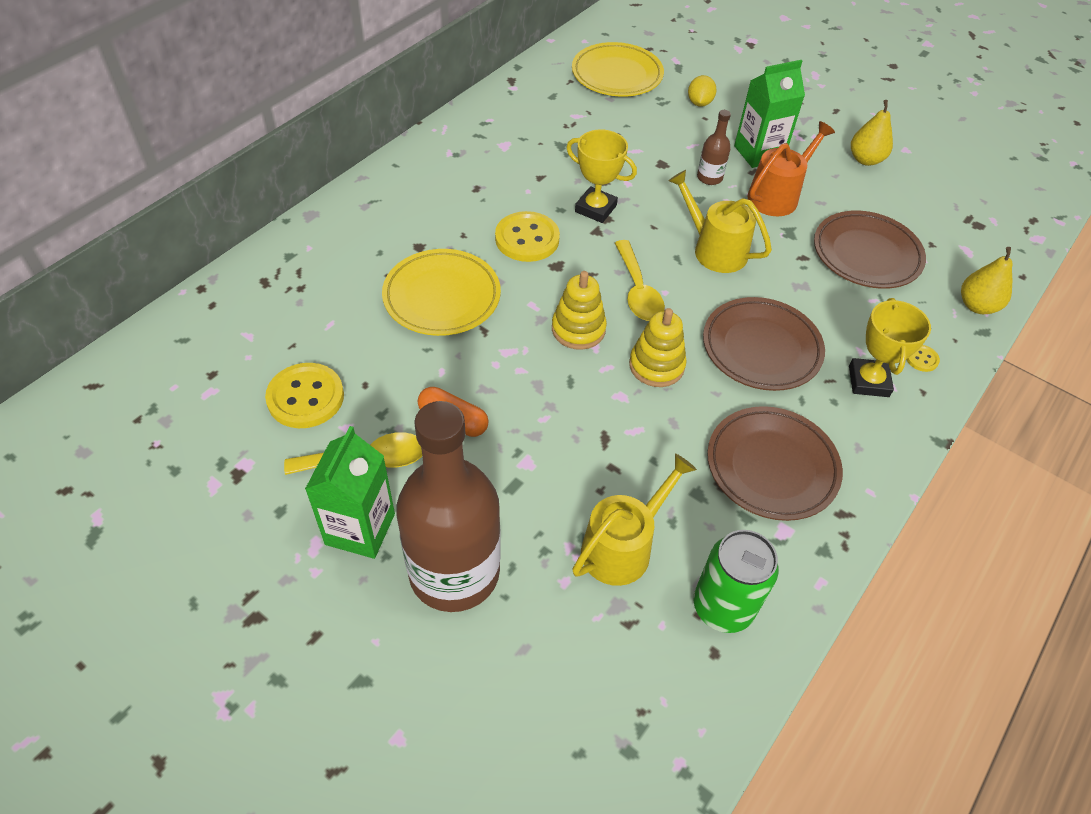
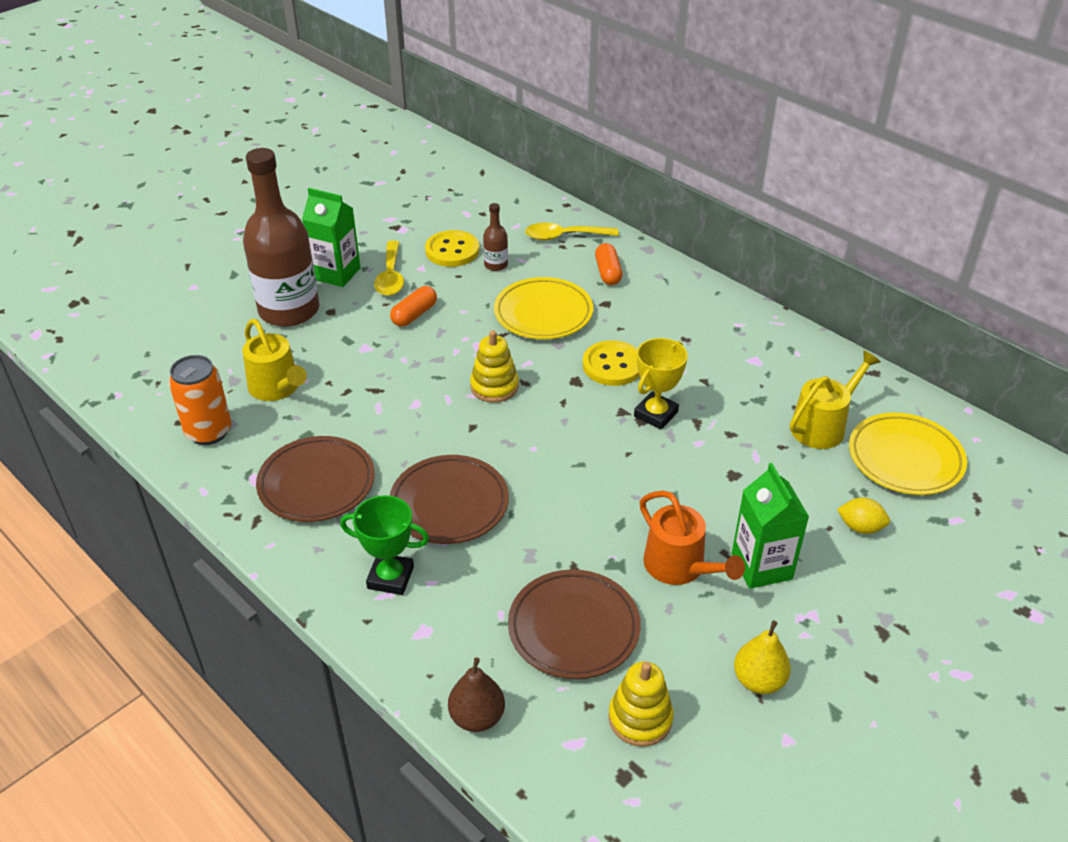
camera: 100 degrees right, 10 degrees down
(359, 246) = (608, 272): none -> orange capsule
(638, 291) = (537, 429): yellow spoon -> yellow spoon (564, 236)
(656, 366) = (443, 429): yellow stacking toy -> yellow stacking toy (640, 718)
(709, 178) = (710, 511): brown bottle -> brown bottle (496, 265)
(714, 249) = (590, 494): yellow watering can -> yellow watering can (822, 426)
(722, 607) = (208, 432): green can -> orange can
(868, 381) = (390, 577): yellow trophy -> green trophy
(921, 359) = (409, 633): yellow button -> none
(977, 306) = (477, 717): yellow pear -> brown pear

